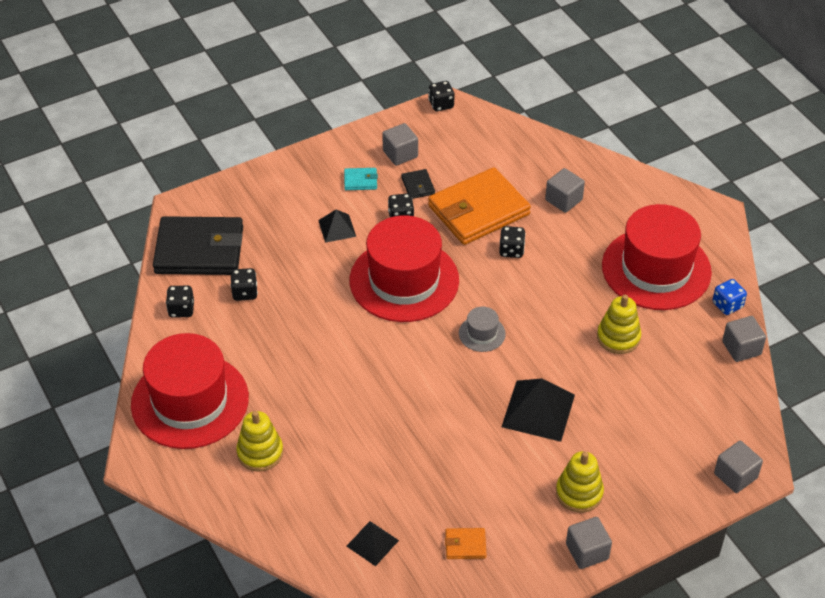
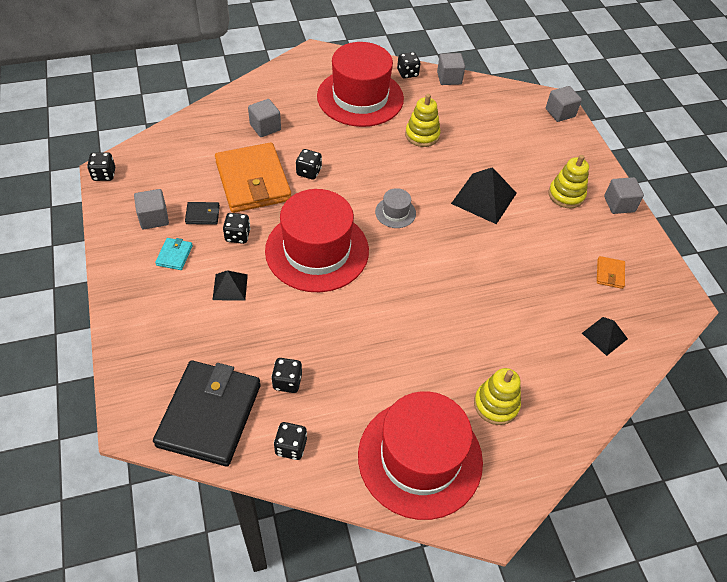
camera: 80 degrees left, 5 degrees up
(727, 305) = (407, 73): blue dice -> black dice

